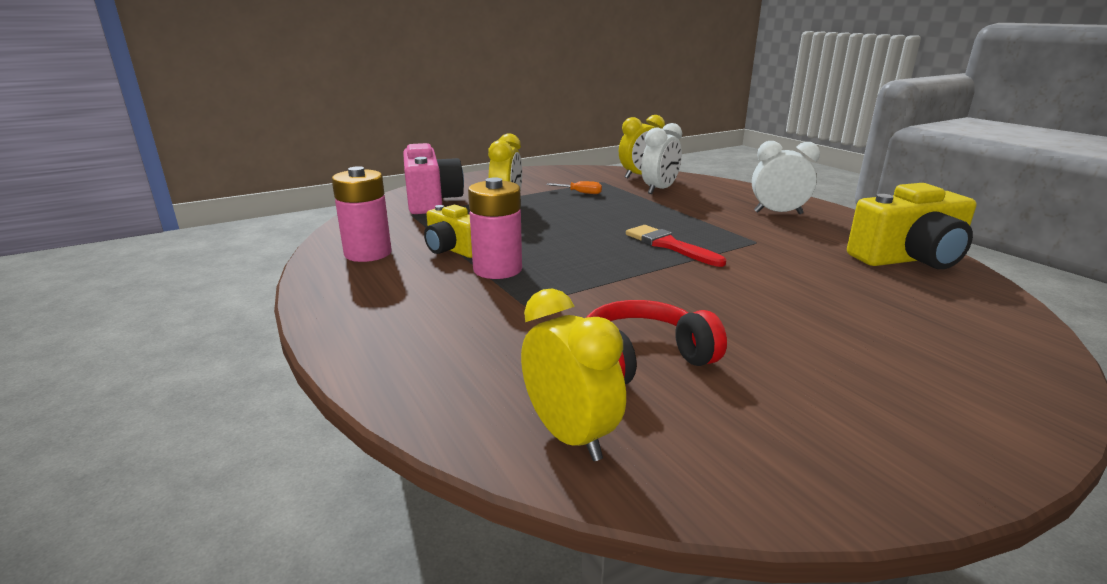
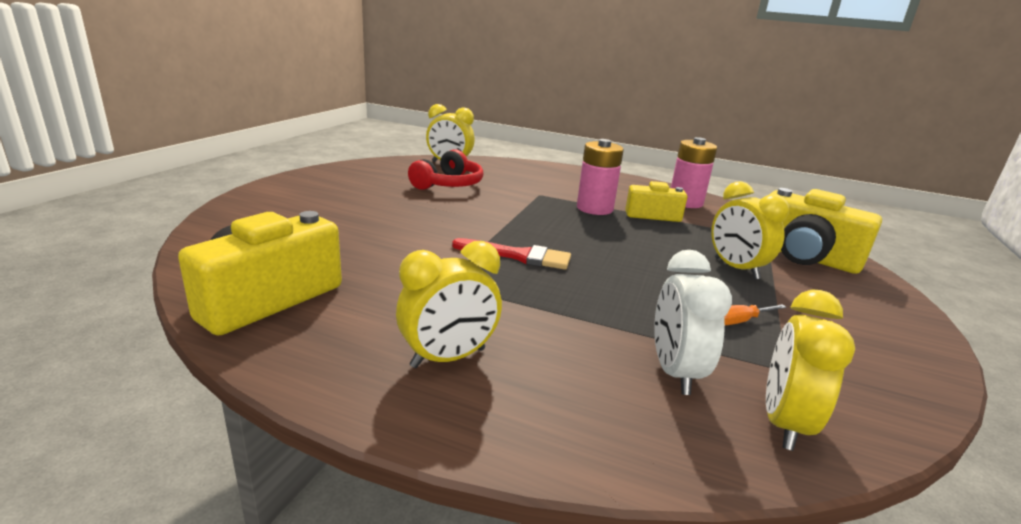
camera: 140 degrees right, 0 degrees up
(431, 201) = (804, 257): pink camera -> yellow camera
(778, 213) = (448, 358): white clock -> yellow clock

